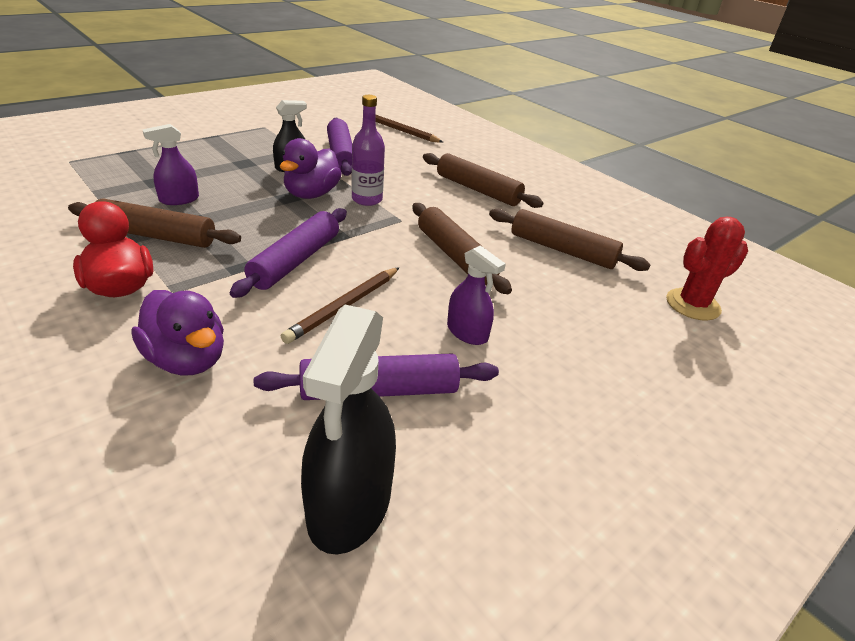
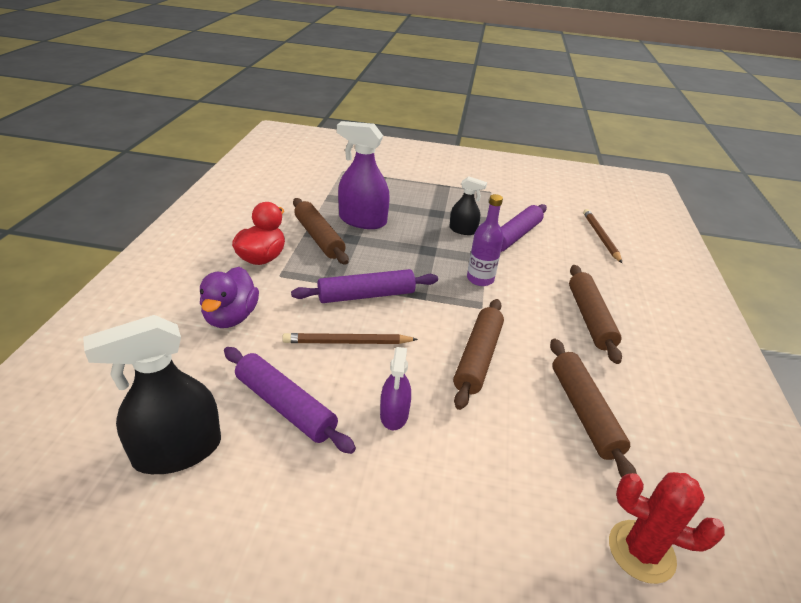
camera: 50 degrees right, 0 degrees up
(179, 199) = (362, 221): purple spray bottle -> purple spray bottle, size x1.76
(311, 194) = (446, 255): purple duck -> none

